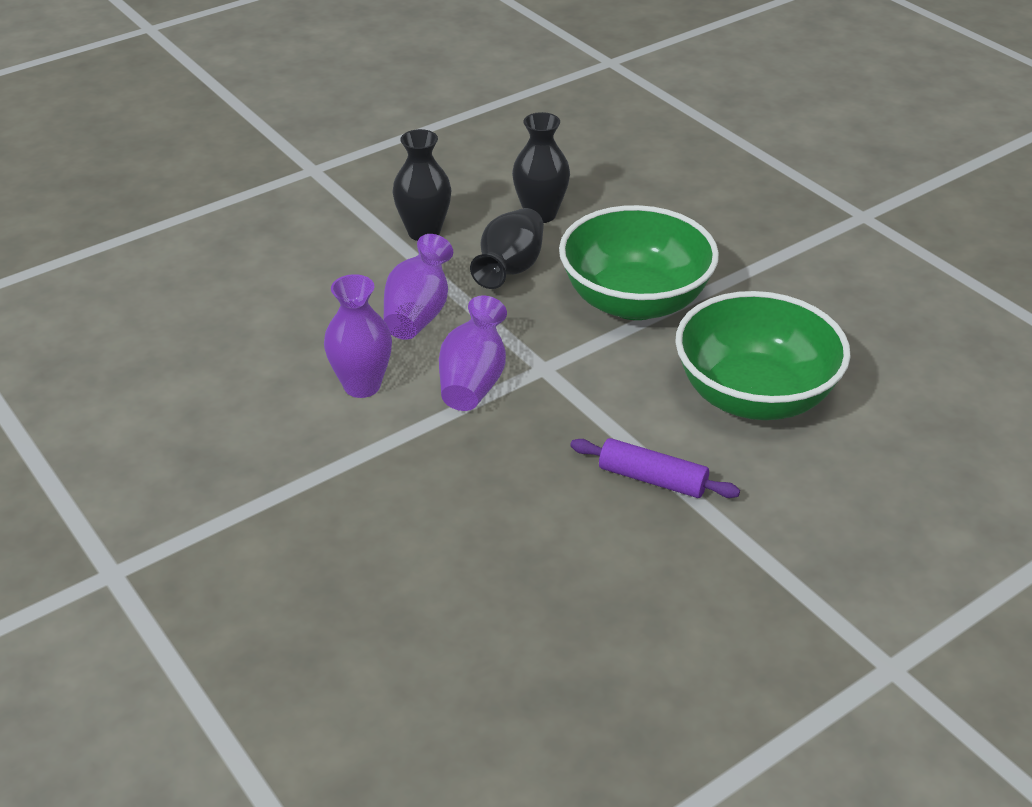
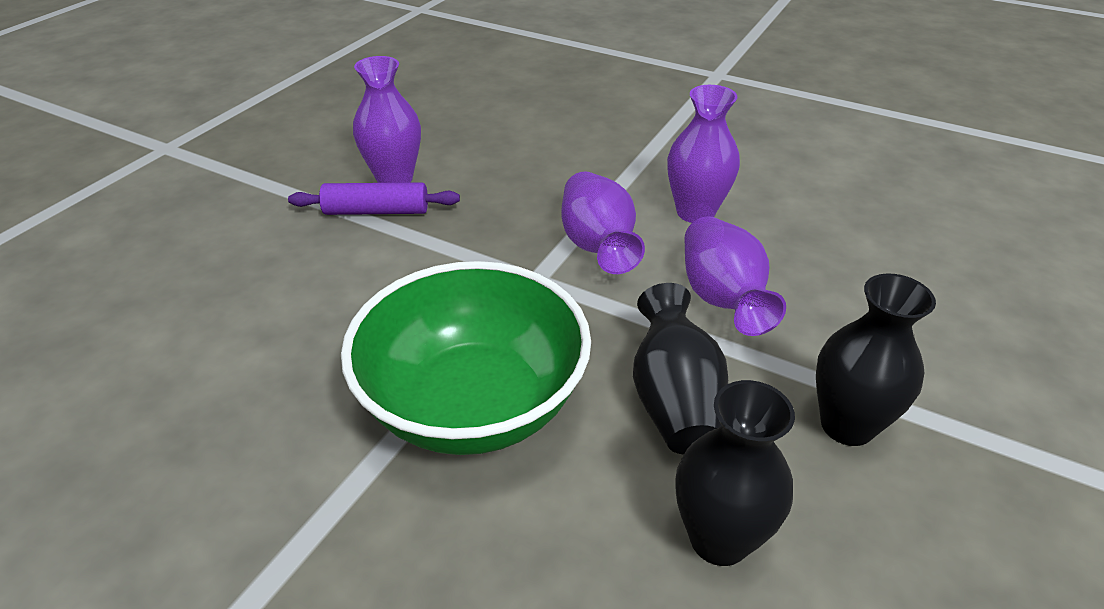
camera: 155 degrees right, 0 degrees up
(620, 518) = (394, 178): none -> purple vase
(754, 396) = (284, 317): green bowl -> none

